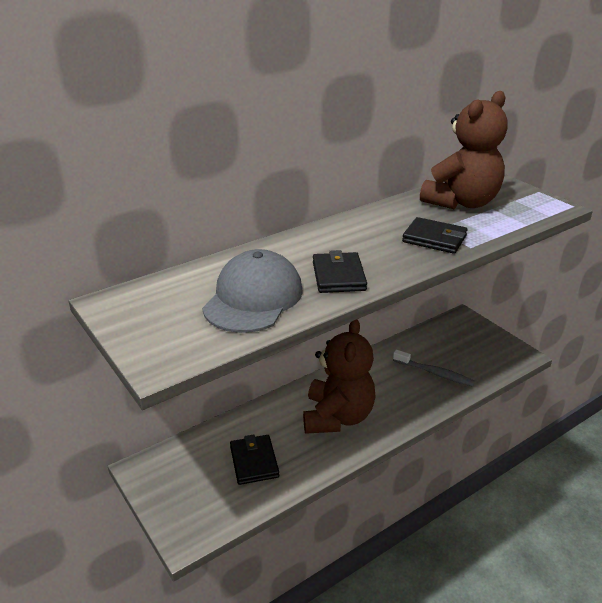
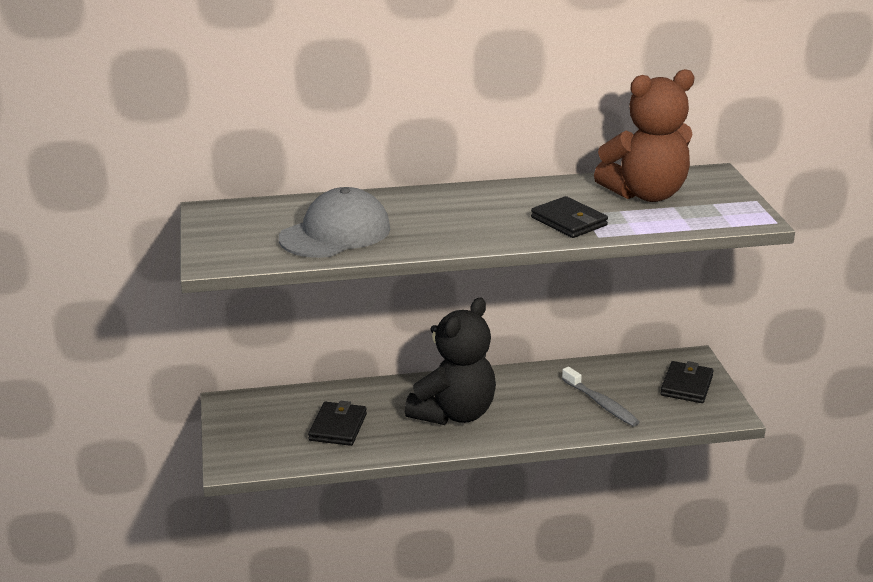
camera: 25 degrees right, 5 degrees down
(337, 417) = (454, 414): brown teddy bear -> black teddy bear
(338, 276) = (432, 233): black wallet -> black wallet (686, 385)

